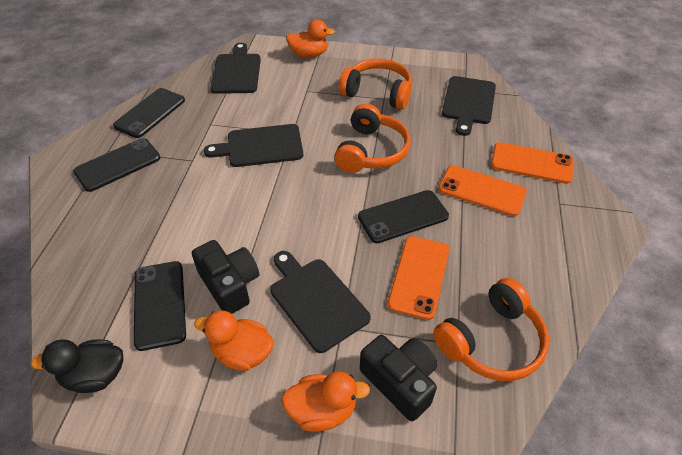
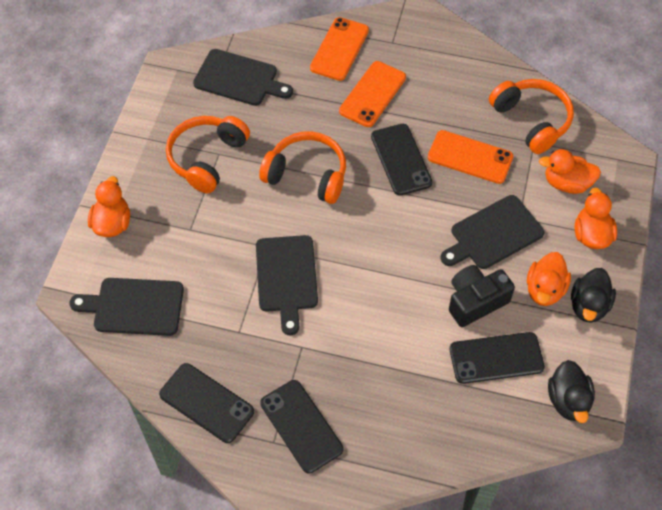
camera: 85 degrees left, 10 degrees up
(217, 403) = (588, 305): none -> black duck
(400, 381) = (566, 183): black camera -> orange duck

